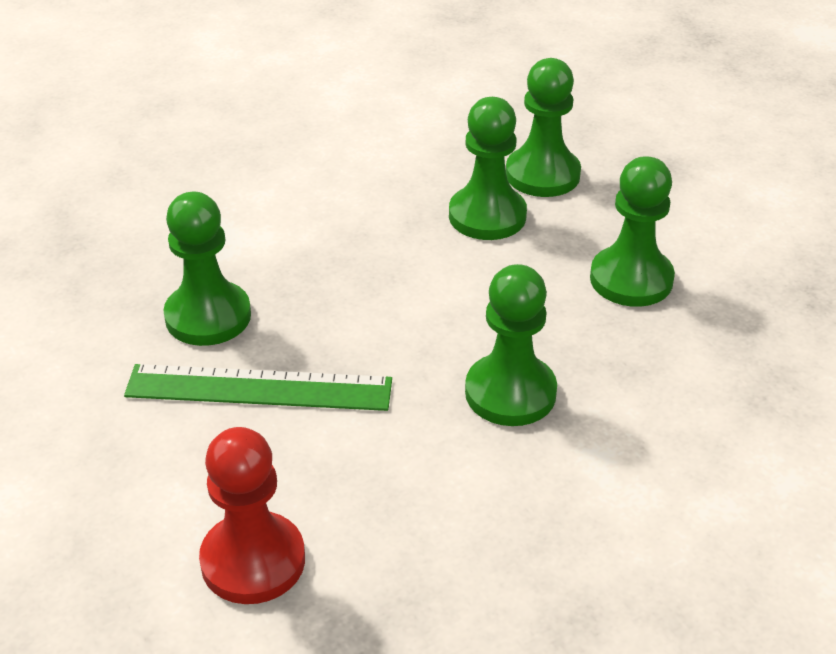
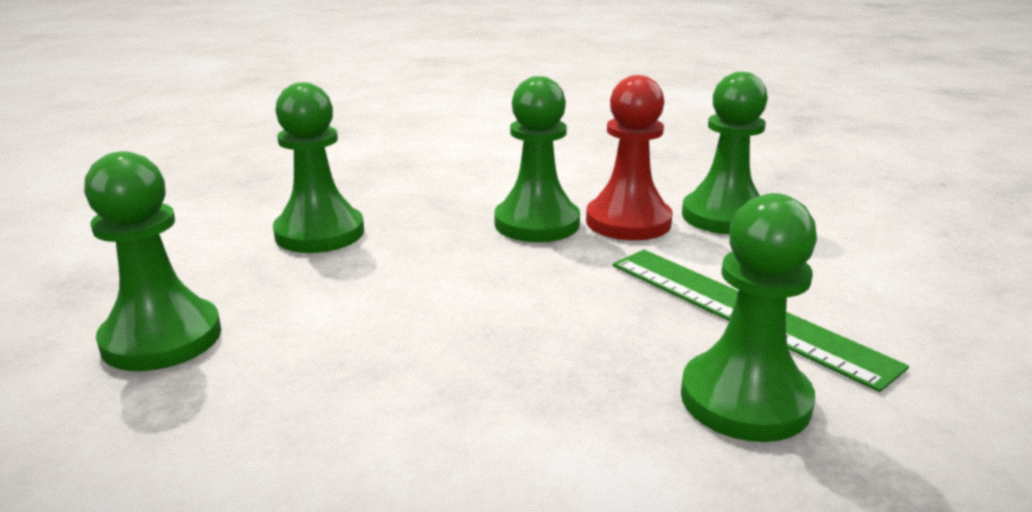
camera: 135 degrees left, 15 degrees down
(253, 561) = (838, 231): red pawn -> red pawn (628, 222)
(487, 216) = (300, 332): green pawn -> green pawn (724, 216)

